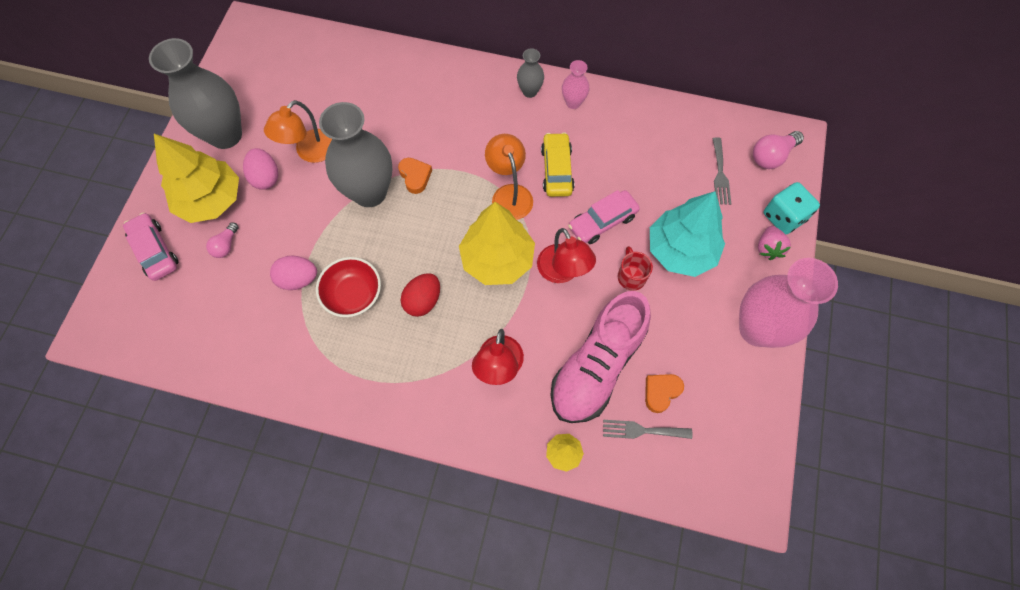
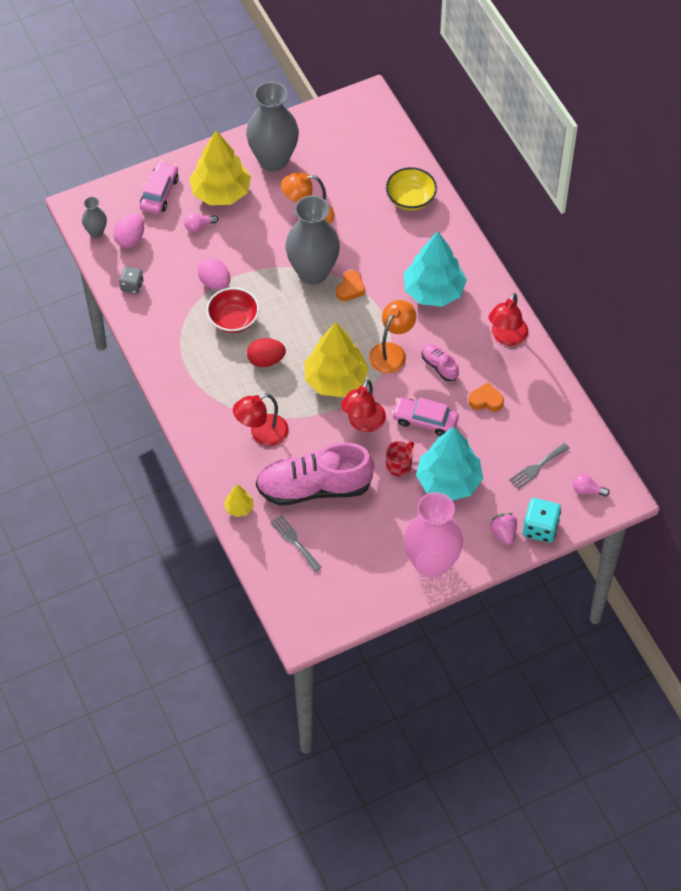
camera: 50 degrees right, 10 degrees down
(226, 355) = (132, 286): none -> grey dice
(266, 177) = (266, 207): pink egg -> pink egg (130, 239)
(373, 68) = (410, 198): none -> yellow bowl
(479, 119) = (434, 291): none -> turquoise tree
(529, 91) = (488, 304): grey vase -> grey vase (96, 232)
(557, 170) = (439, 366): yellow car -> pink shoe
(573, 102) = (506, 337): pink vase -> red lamp
(661, 392) = (331, 535): orange heart -> orange heart (486, 400)
(768, 248) = (503, 533): pink strawberry -> pink strawberry turned 105 degrees clockwise
(771, 156) = (587, 490): pink light bulb -> pink light bulb, size x0.64

